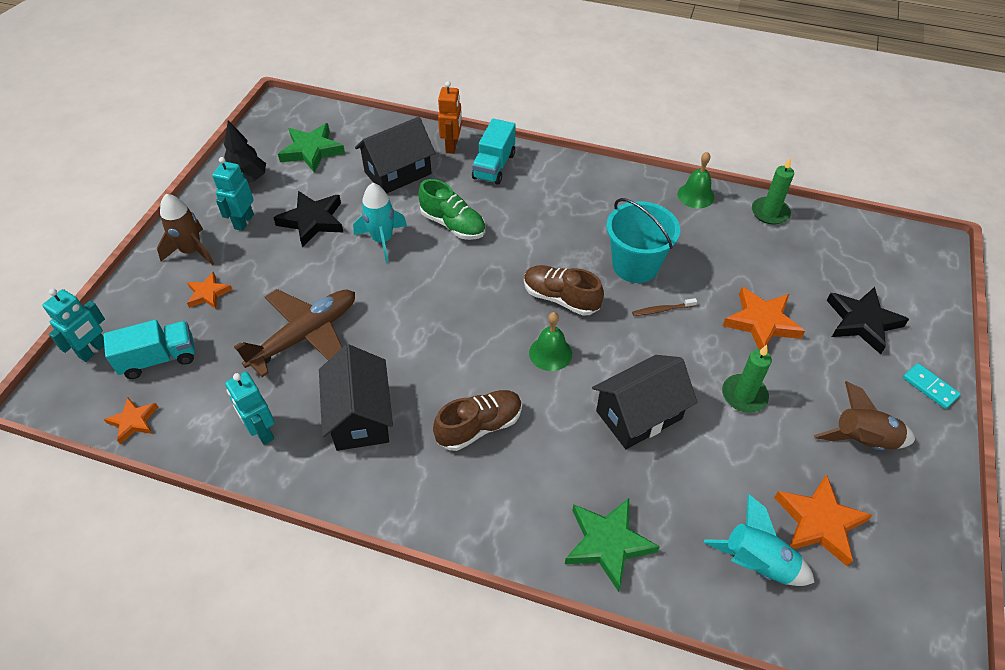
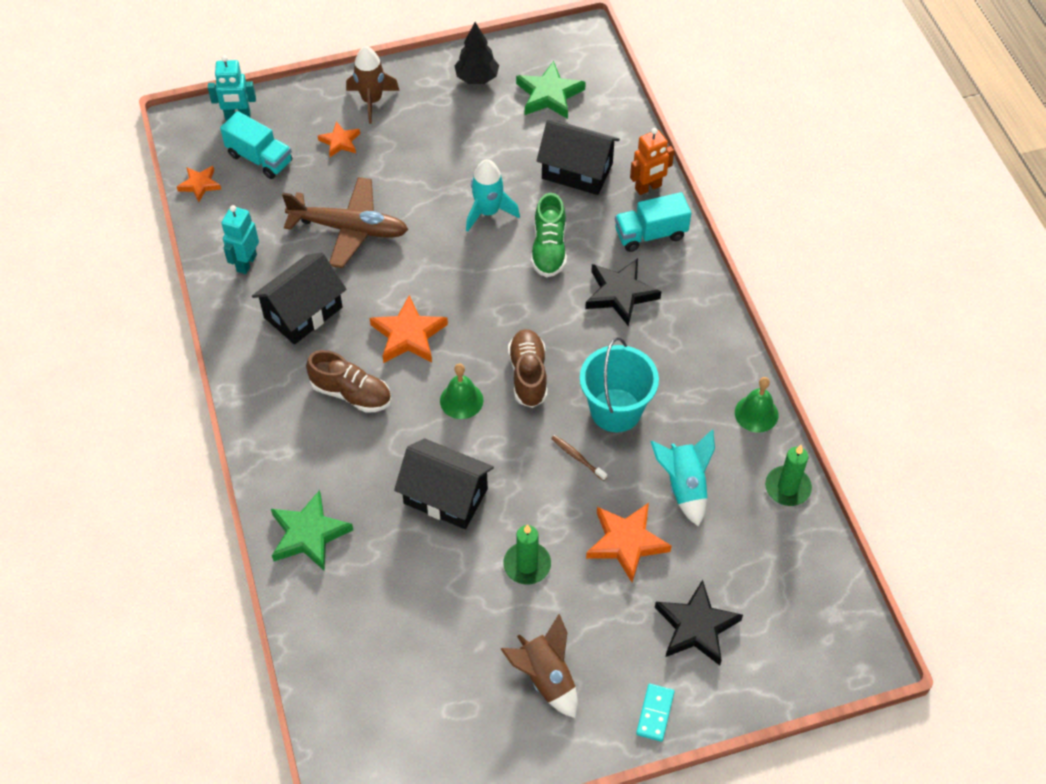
camera: 55 degrees right, 5 degrees up
(243, 221) = (429, 109): turquoise robot -> none
(312, 221) = (469, 152): black star -> black star (620, 294)
(756, 563) = (362, 644): turquoise rocket -> turquoise rocket (684, 486)
(819, 522) = (433, 675): orange star -> orange star (408, 335)

